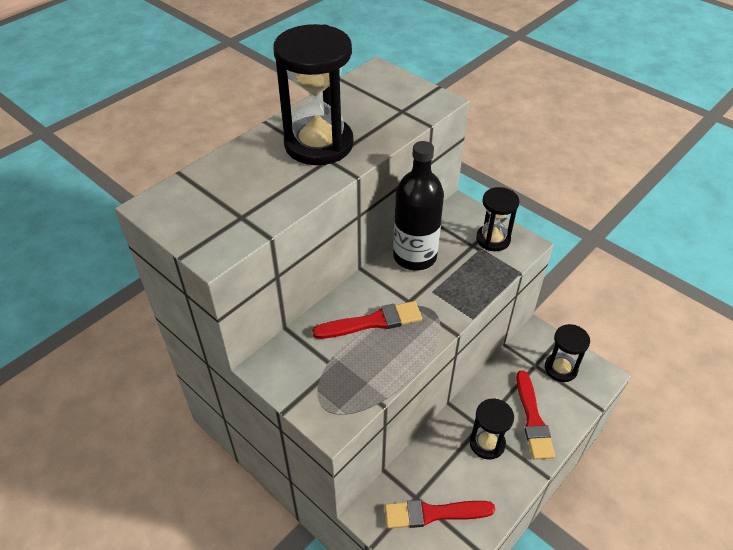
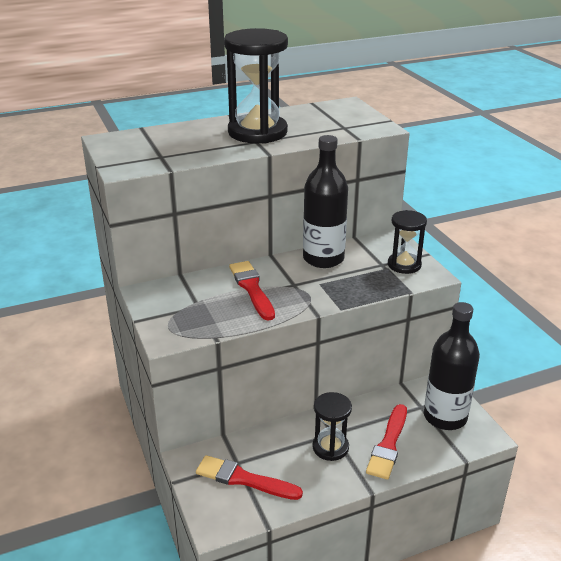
camera: 25 degrees right, 15 degrees down
(372, 322) = (252, 288): red brush -> red brush turned 120 degrees counterclockwise
(560, 368) = (445, 417): black hourglass -> black bottle

